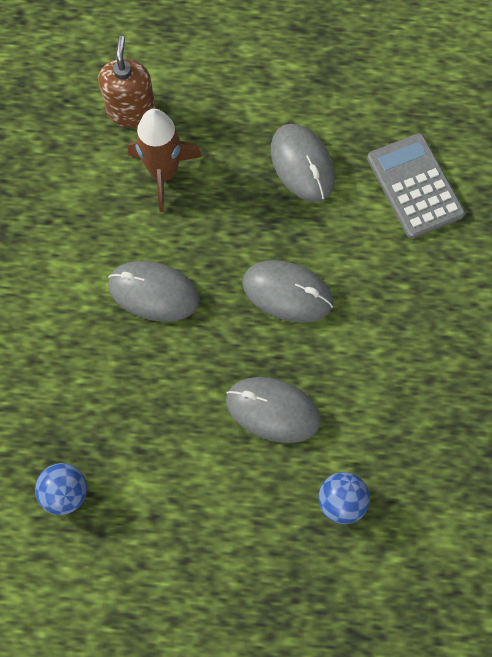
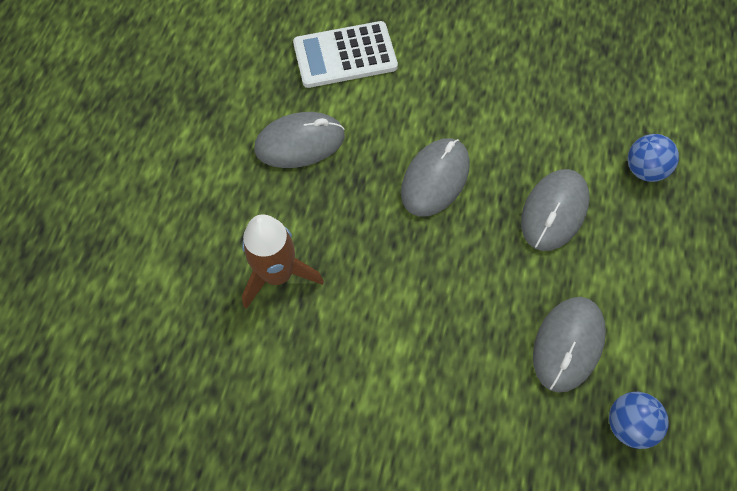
camera: 80 degrees left, 5 degrees down
(131, 111) = (192, 297): brown soap dispenser -> none
(153, 292) = (415, 304): grey mouse -> grey mouse (568, 344)
(415, 186) = (345, 55): grey calculator -> white calculator

